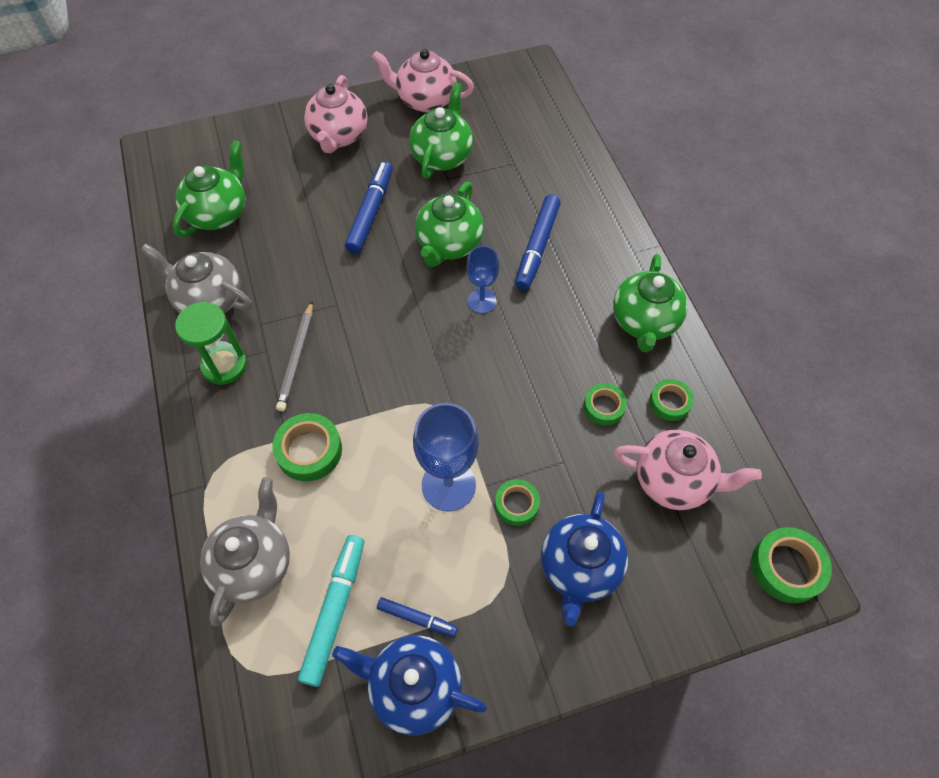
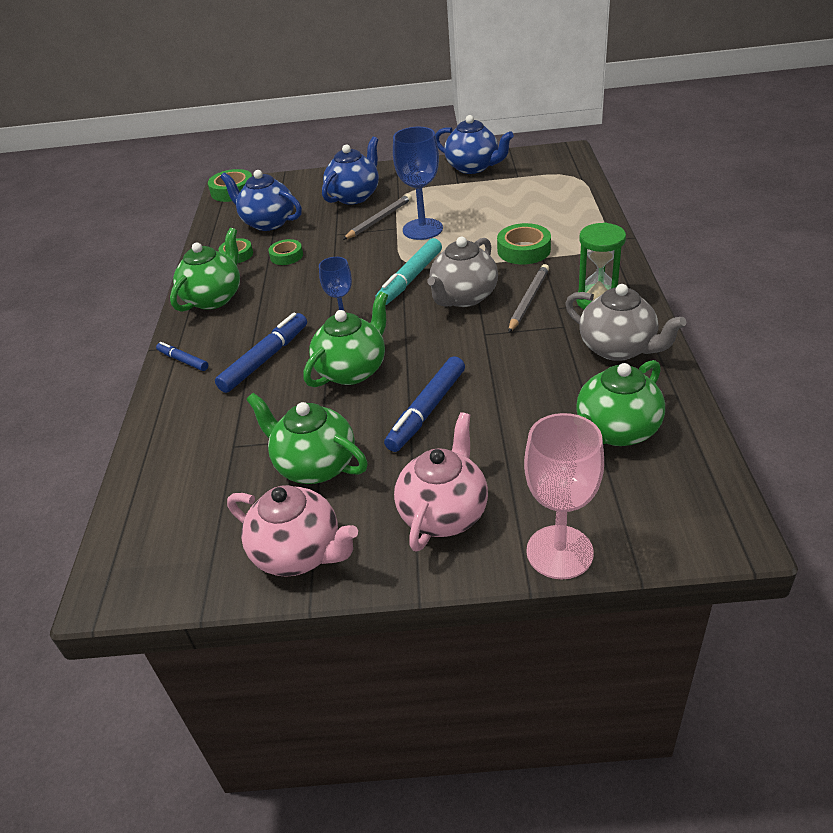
camera: 160 degrees left, 20 degrees down
(254, 563) = (568, 207): grey teapot -> grey teapot (463, 297)
(261, 124) = (559, 552): none -> pink goblet
(335, 610) = (515, 190): turquoise marker -> turquoise marker (410, 279)
(417, 618) = (464, 185): blue marker -> blue marker (183, 360)
(442, 156) = (314, 465): green teapot -> green teapot turned 90 degrees clockwise
(516, 504) = (379, 219): green tape -> grey pencil
(674, 481) = (267, 222): pink teapot -> blue teapot

